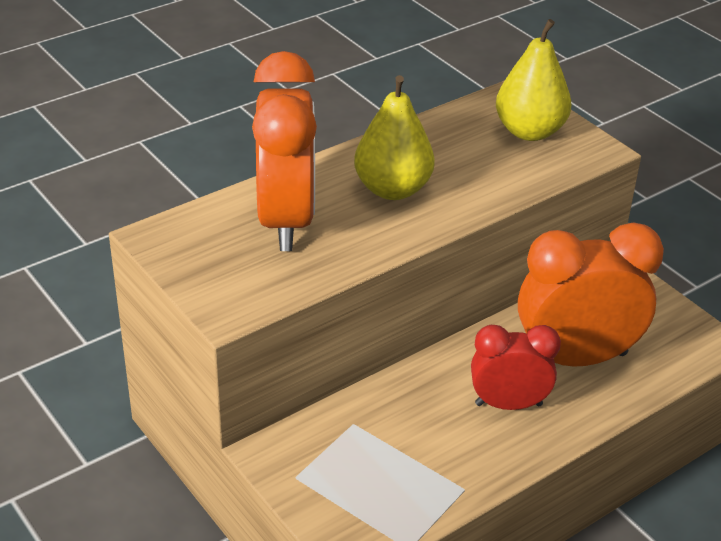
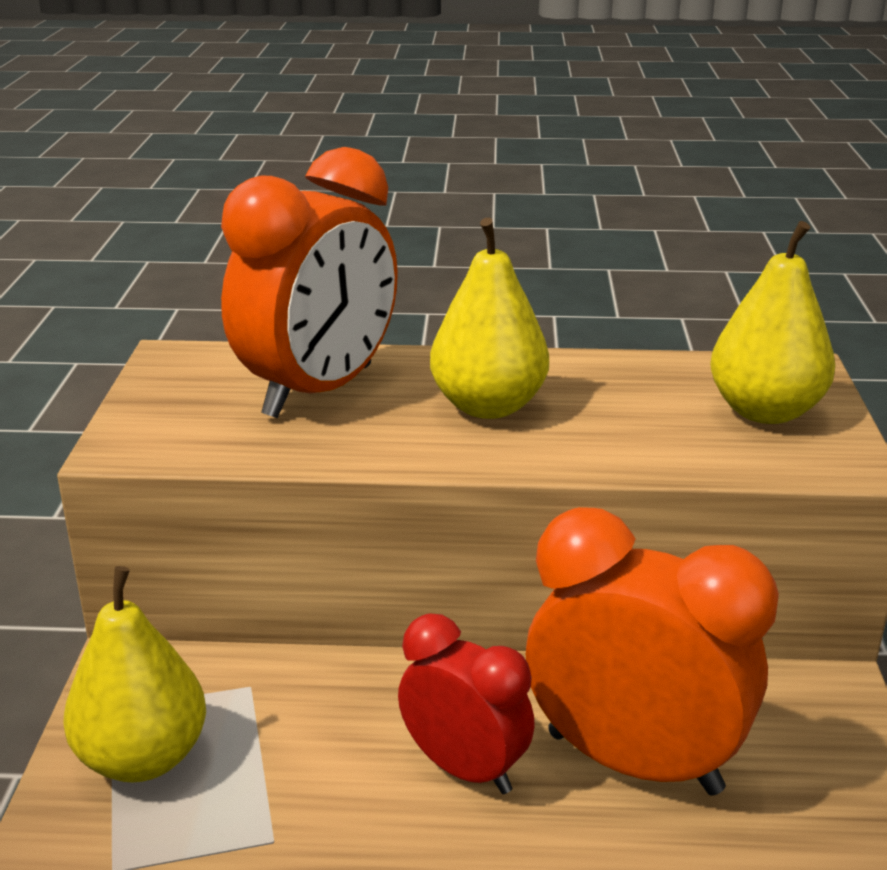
camera: 40 degrees right, 10 degrees down
(350, 491) = (143, 758): none -> yellow pear

